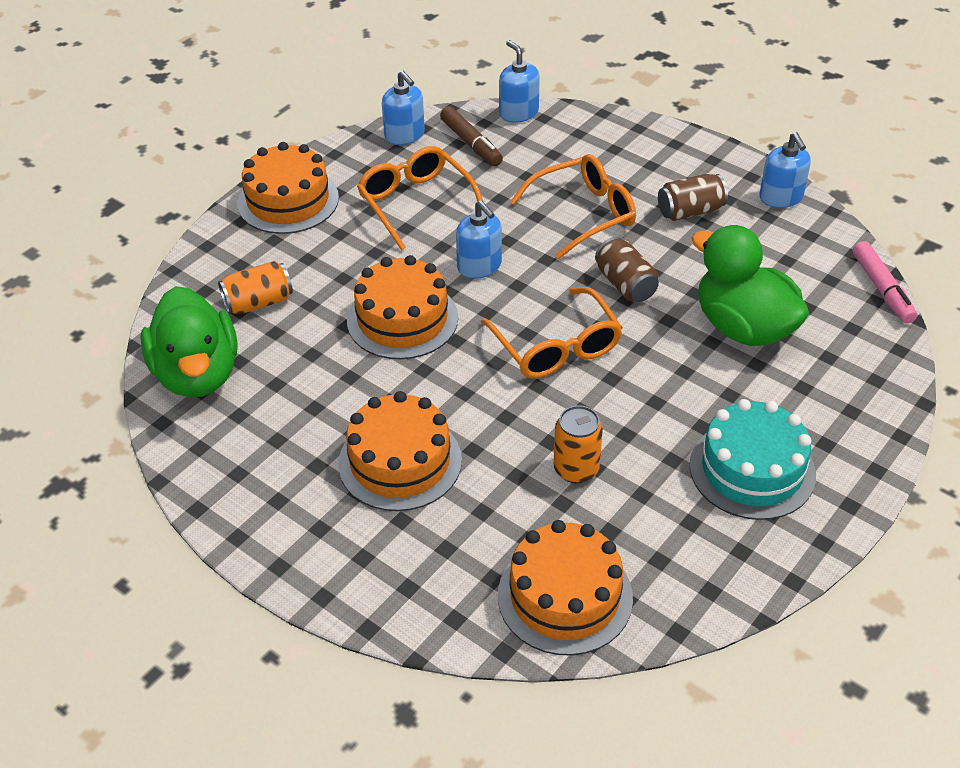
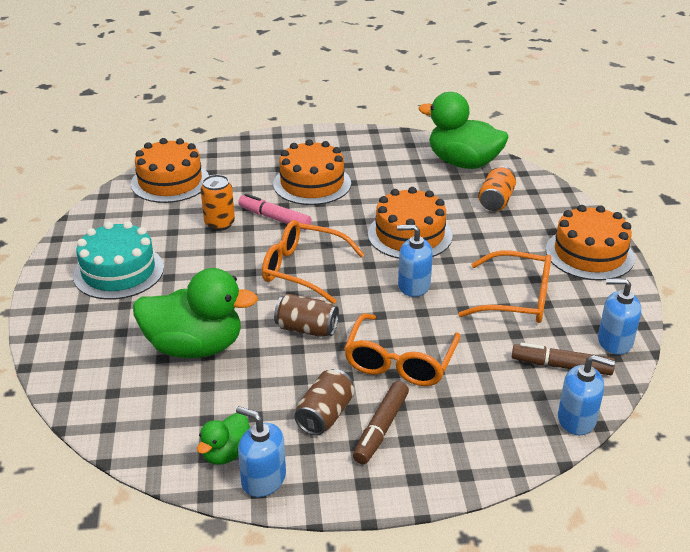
camera: 135 degrees right, 10 degrees down
(660, 180) = (381, 428): none -> brown marker
(793, 228) = (226, 453): none -> green duck
(882, 289) = (108, 439): pink marker -> pink marker (274, 218)

